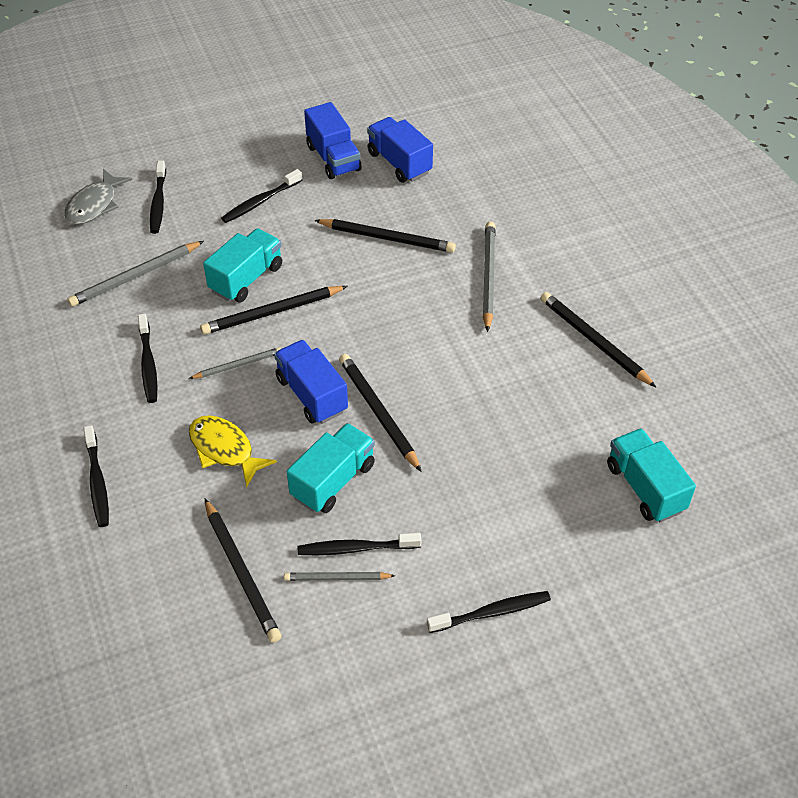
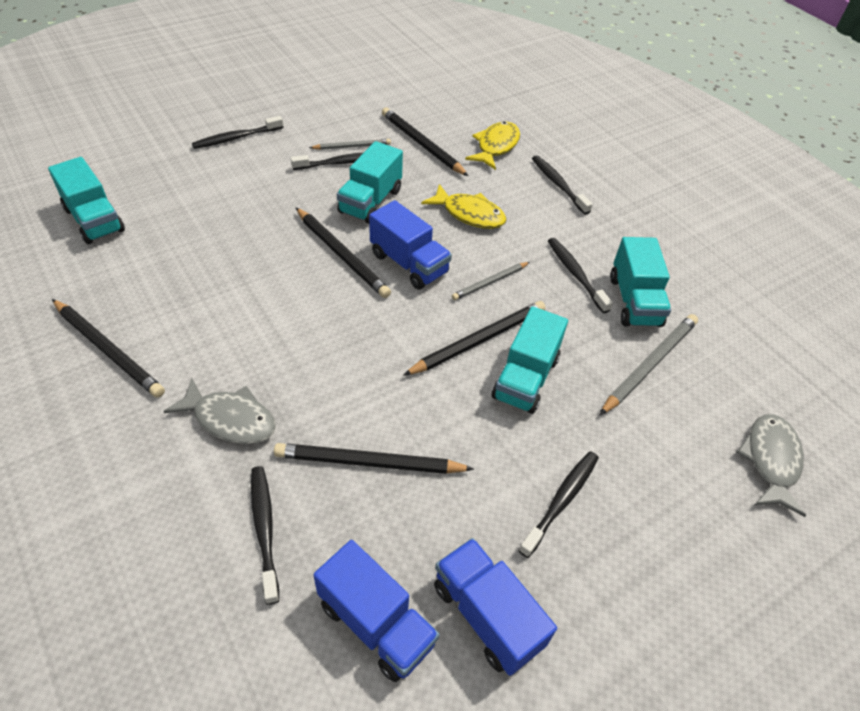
camera: 165 degrees right, 0 degrees up
(109, 331) = (634, 301): none -> turquoise truck
(143, 557) = (496, 146): none -> yellow fish
(158, 203) = (694, 477): black toothbrush -> black toothbrush (264, 529)
(488, 277) = (230, 419): grey pencil -> grey fish

